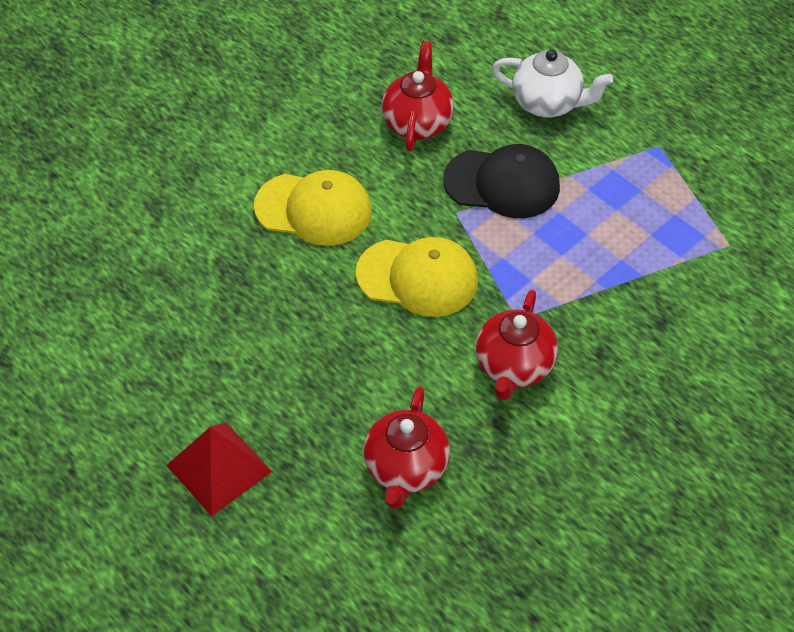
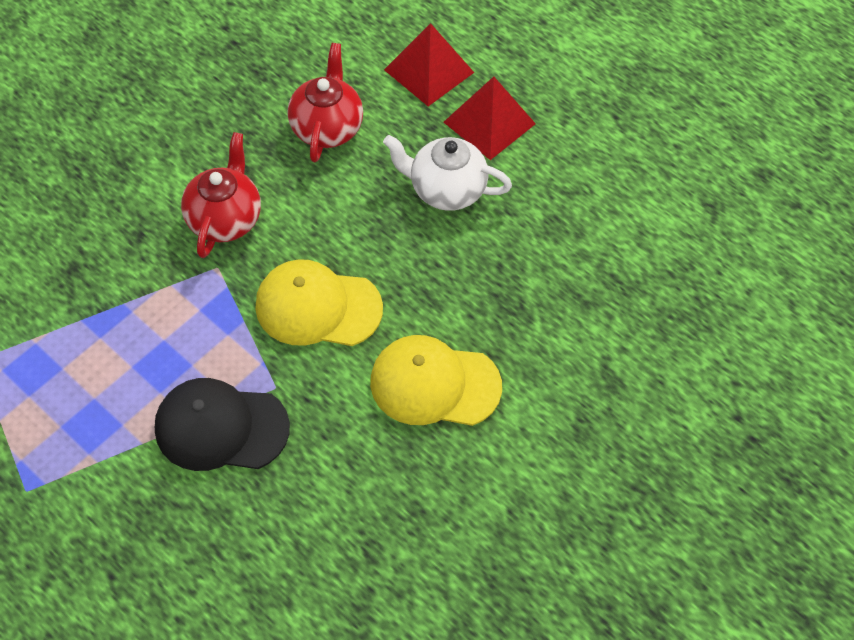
camera: 175 degrees right, 5 degrees up
(280, 541) = (429, 71): none -> red pyramid
(417, 122) = (320, 512): red teapot -> none
(548, 103) = (154, 551): white teapot -> white teapot (446, 190)

